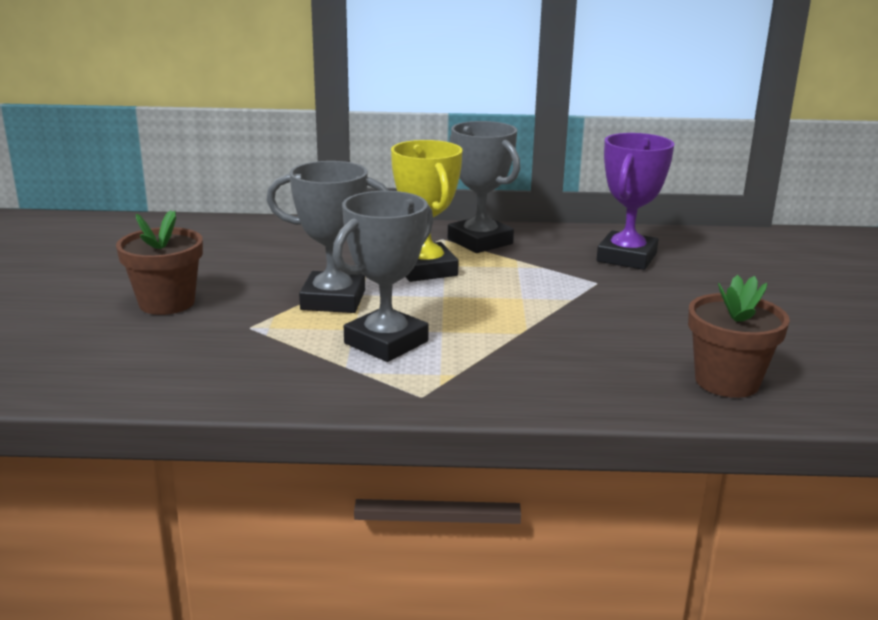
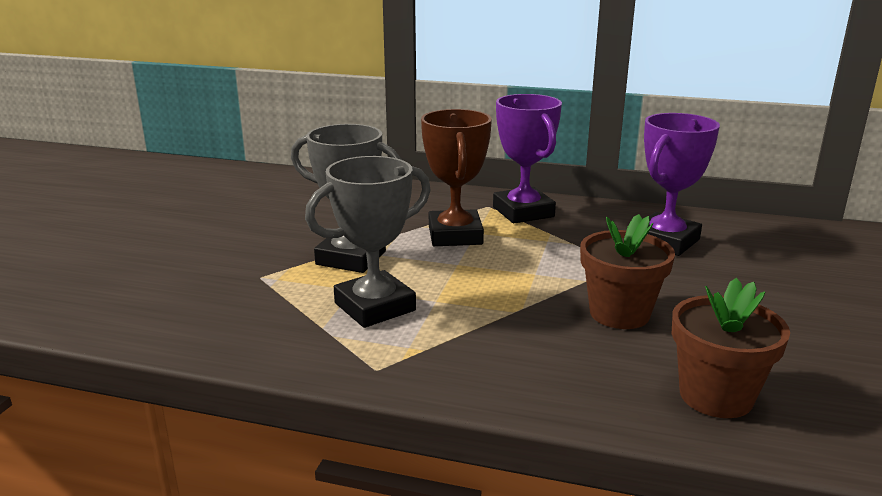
camera: 15 degrees right, 0 degrees up
(167, 303) = (204, 246): brown flower pot -> brown flower pot (619, 313)
(425, 269) = (455, 235): yellow trophy -> brown trophy
(480, 241) = (523, 212): grey trophy -> purple trophy

